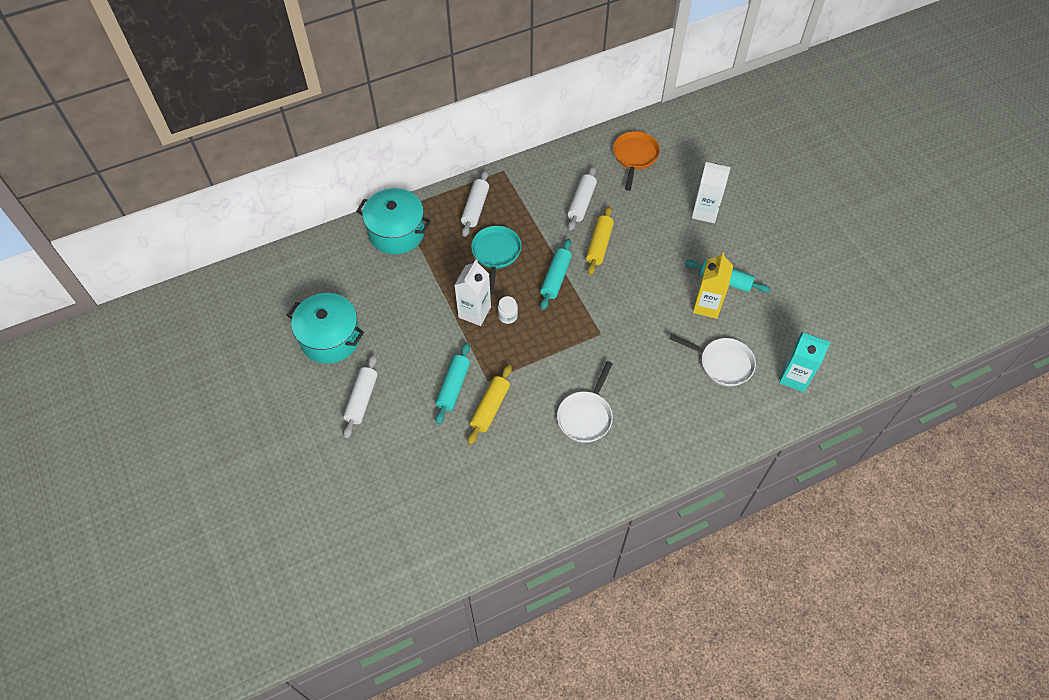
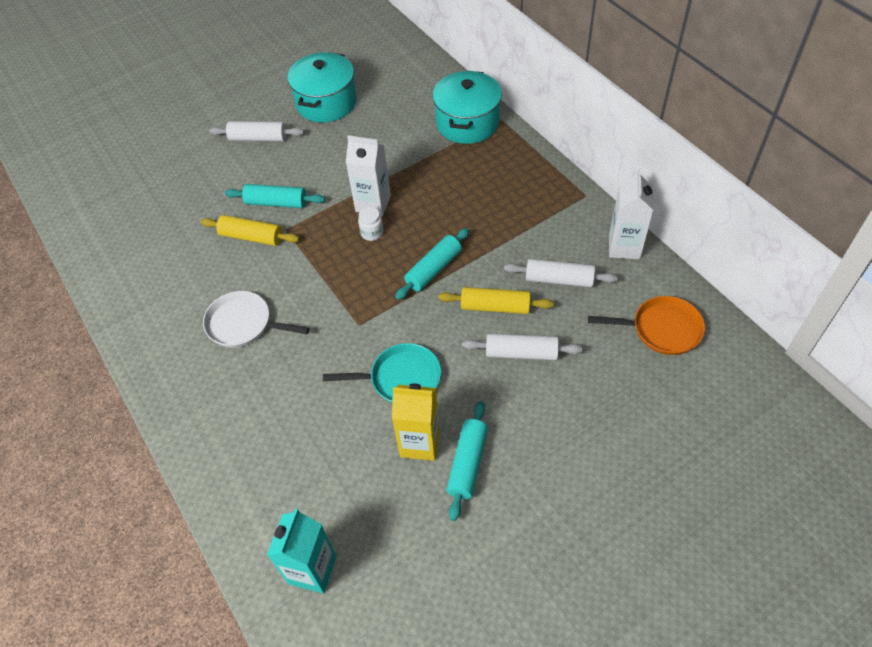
camera: 85 degrees right, 5 degrees down
(475, 208) = (520, 180): white rolling pin -> white rolling pin (521, 353)
(496, 253) = (457, 209): turquoise pan -> turquoise pan (401, 379)
(556, 278) = (433, 269): turquoise rolling pin -> turquoise rolling pin turned 60 degrees counterclockwise
(705, 212) = (587, 427): white carton -> white carton (624, 247)
(722, 363) = (327, 469): white pan -> none

